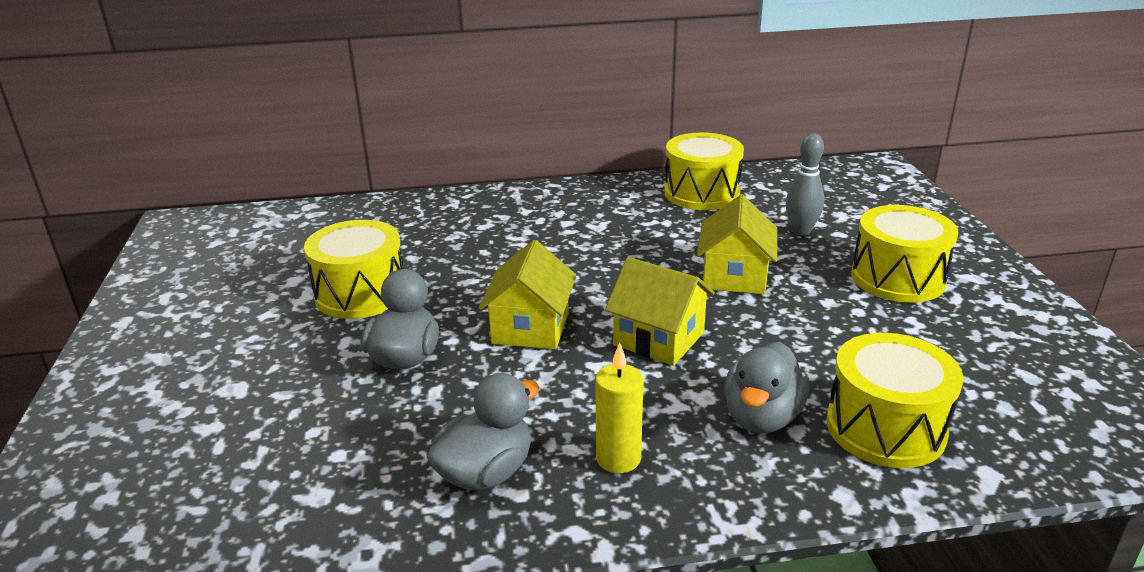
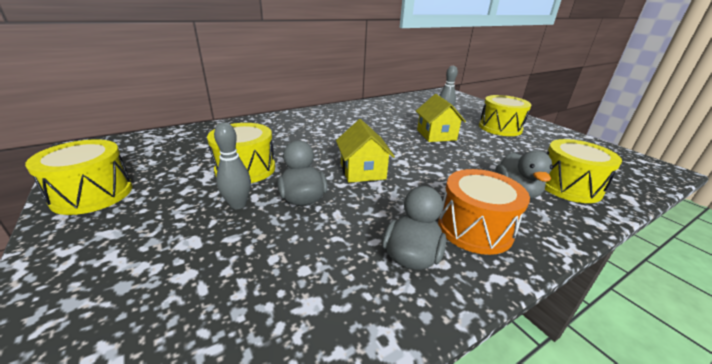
camera: 25 degrees left, 0 degrees up
(317, 349) = (238, 205): none -> grey bowling pin
(618, 458) = (474, 228): yellow candle -> orange drum
(659, 339) = (431, 166): yellow house -> none
(701, 193) = (387, 106): yellow drum -> yellow drum (93, 194)

